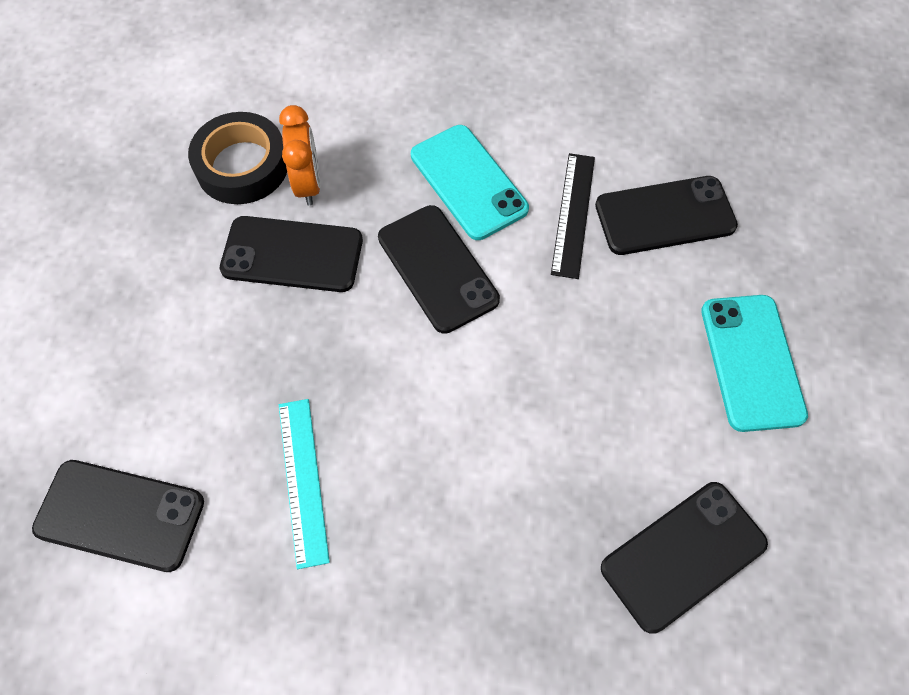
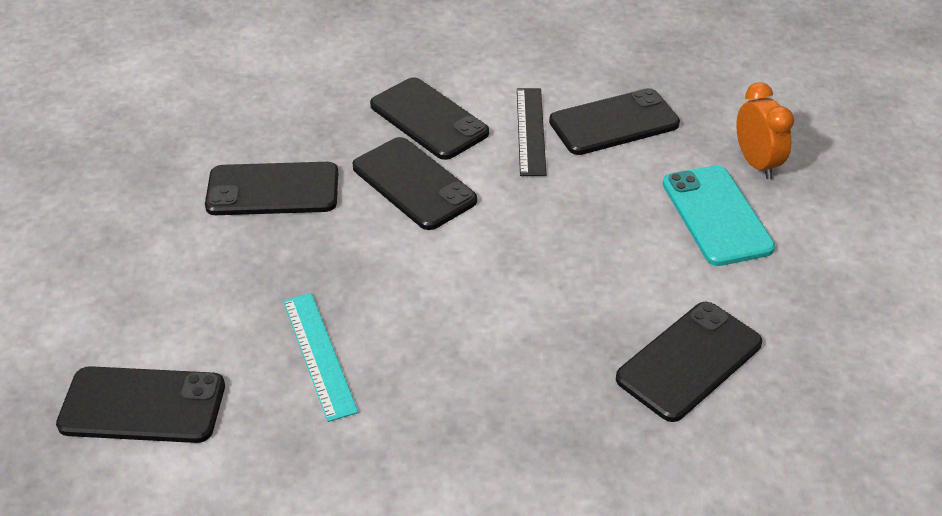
camera: 10 degrees left, 20 degrees down
(242, 166) = (210, 131): black tape -> none
(308, 184) = (277, 137): orange clock -> orange clock (756, 163)
(468, 182) = (428, 119): turquoise phone -> black phone

